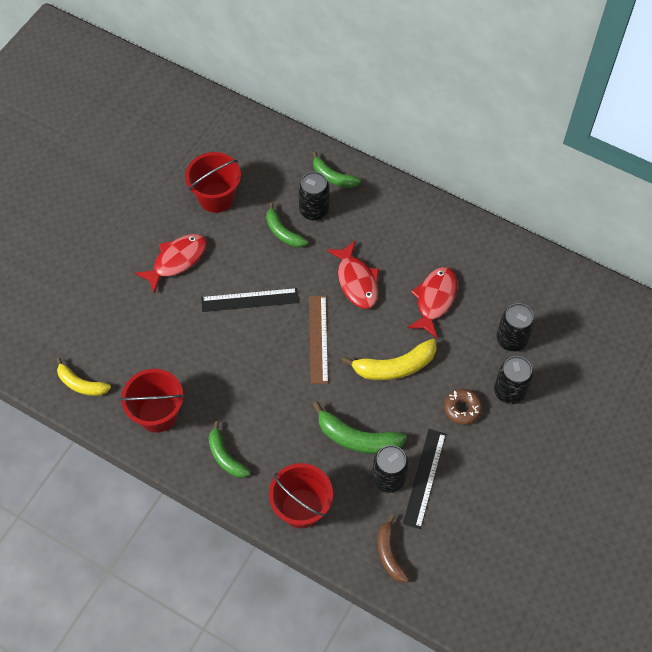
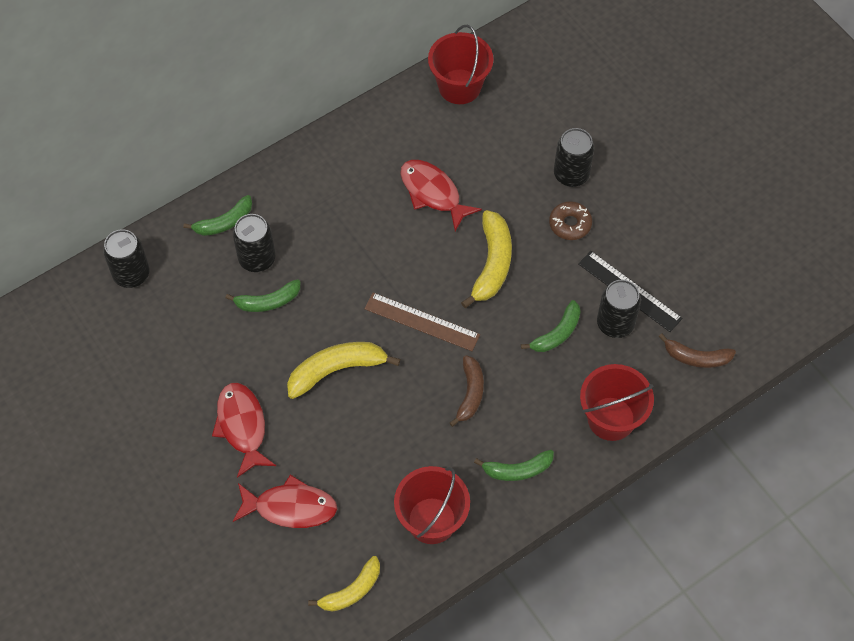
camera: 65 degrees left, 0 degrees up
(216, 197) = (180, 351): red bucket -> red bucket (459, 86)
(249, 300) = (336, 370): black ruler -> yellow banana
(274, 397) = (470, 393): none -> brown banana
(356, 281) = (371, 255): red fish -> red fish (290, 507)
(357, 438) = (557, 333): green banana -> green banana, size x0.67
(511, 339) = (515, 146): black can -> black can (131, 274)

